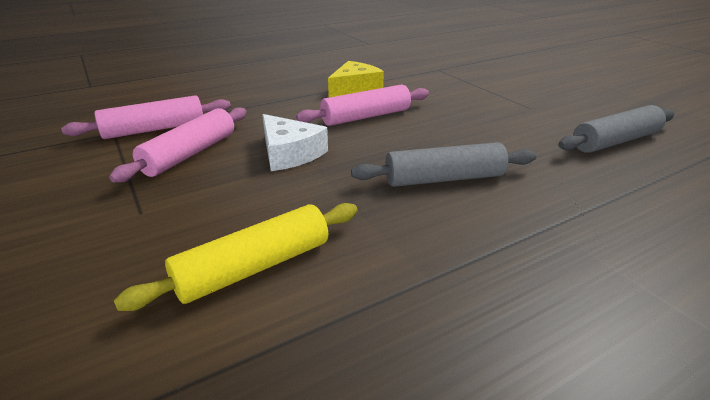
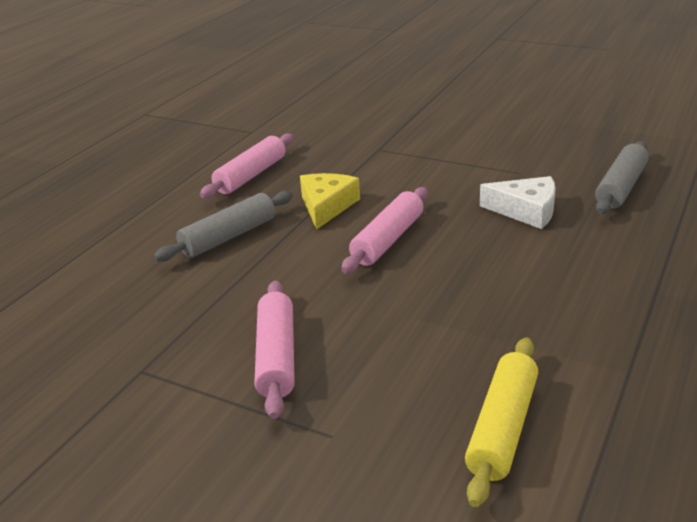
camera: 30 degrees left, 0 degrees up
(154, 129) = (185, 346): pink rolling pin -> pink rolling pin (251, 175)
(289, 153) = (375, 312): white cheese -> white cheese (526, 211)
(444, 179) = (539, 281): grey rolling pin -> grey rolling pin (229, 237)

